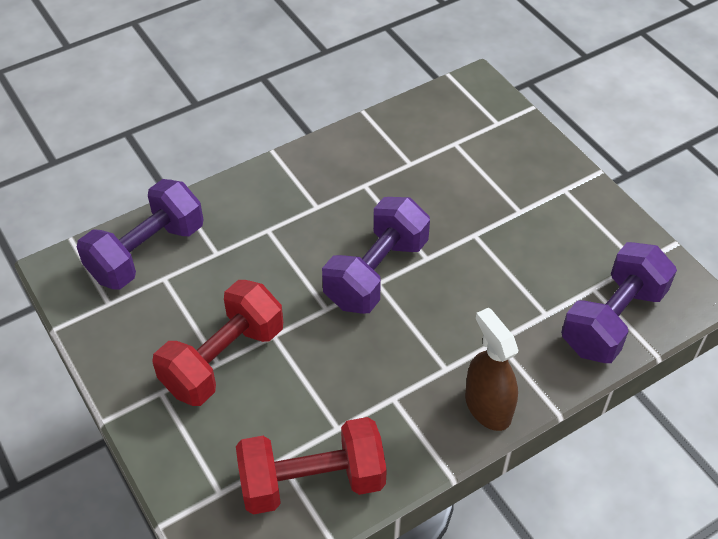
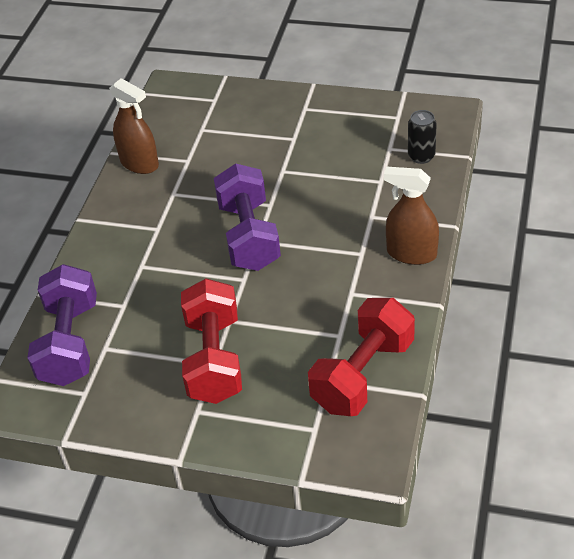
camera: 40 degrees left, 5 degrees down
(371, 137) = (139, 163): none -> brown spray bottle
(612, 320) = (421, 156): purple dumbbell -> black can

